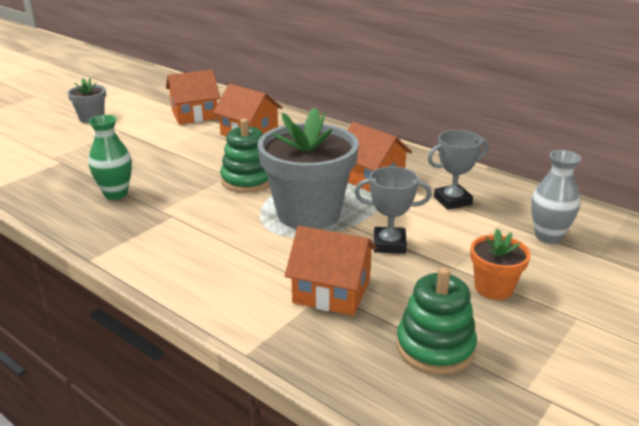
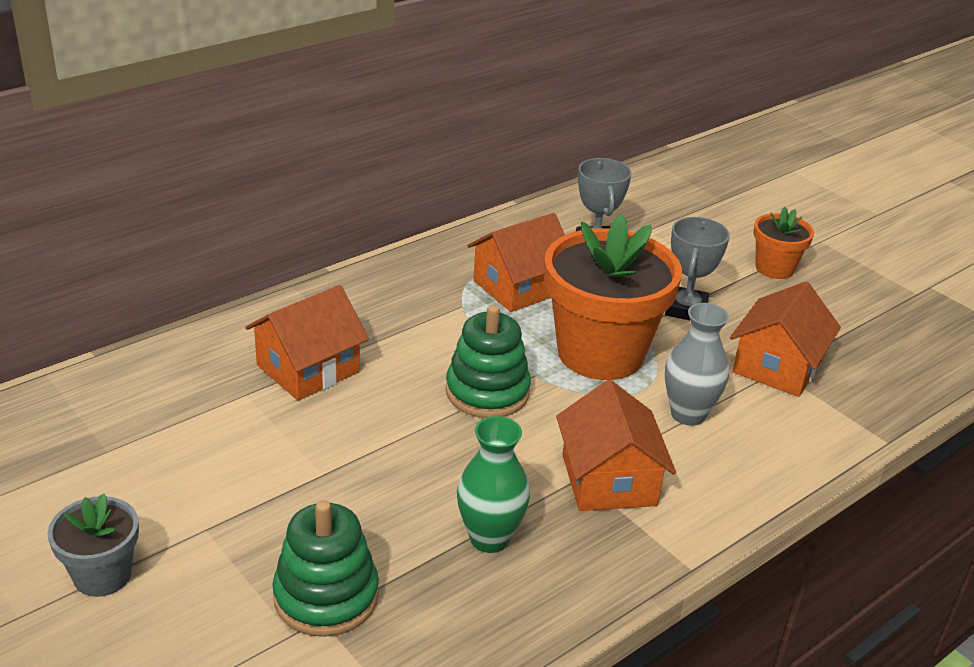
camera: 80 degrees left, 5 degrees up
(194, 114) = (181, 423): orange house -> orange house (608, 480)
(308, 213) = (600, 353): grey flower pot -> orange flower pot
(435, 347) = (868, 324): green stacking toy -> green stacking toy (326, 596)
(548, 236) = (684, 212): grey vase -> grey vase (688, 414)

